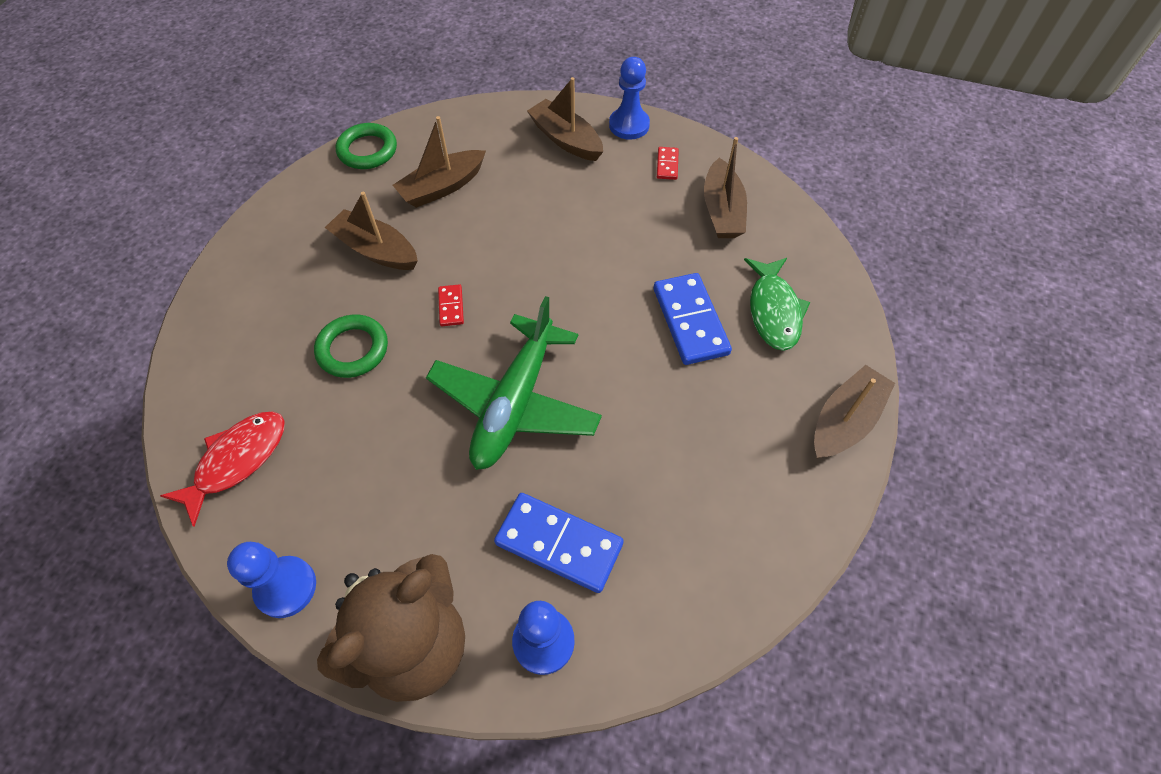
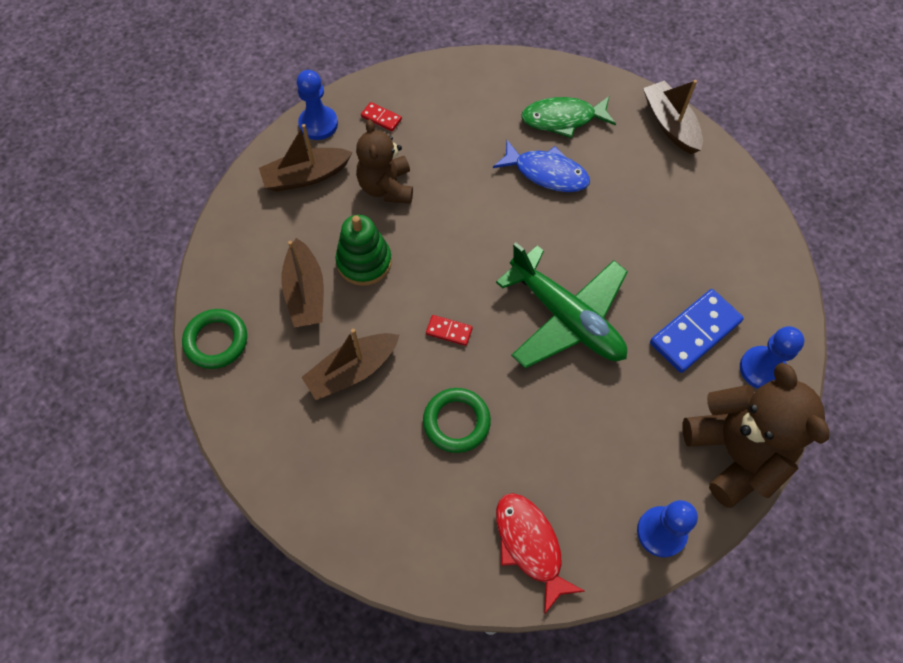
camera: 65 degrees left, 5 degrees up
(496, 214) = (364, 262): none -> green stacking toy
(589, 199) = (386, 187): none -> brown teddy bear
(690, 321) = (546, 173): blue domino -> blue fish
(722, 211) = (451, 105): brown boat -> none
(773, 311) = (563, 119): green fish -> green fish turned 150 degrees clockwise

